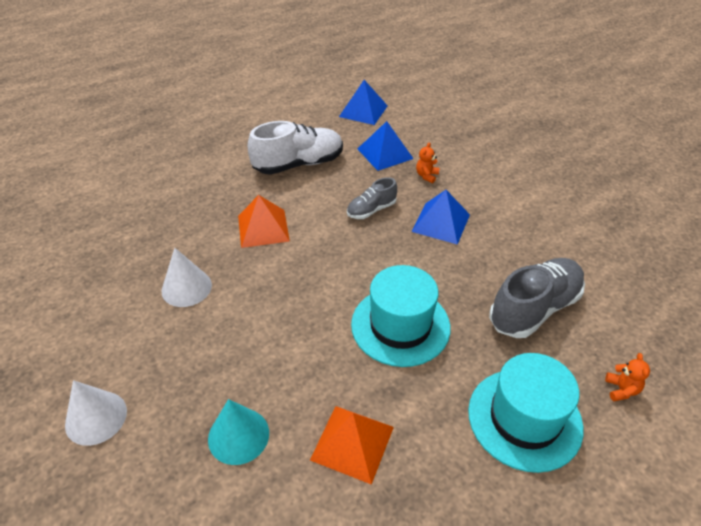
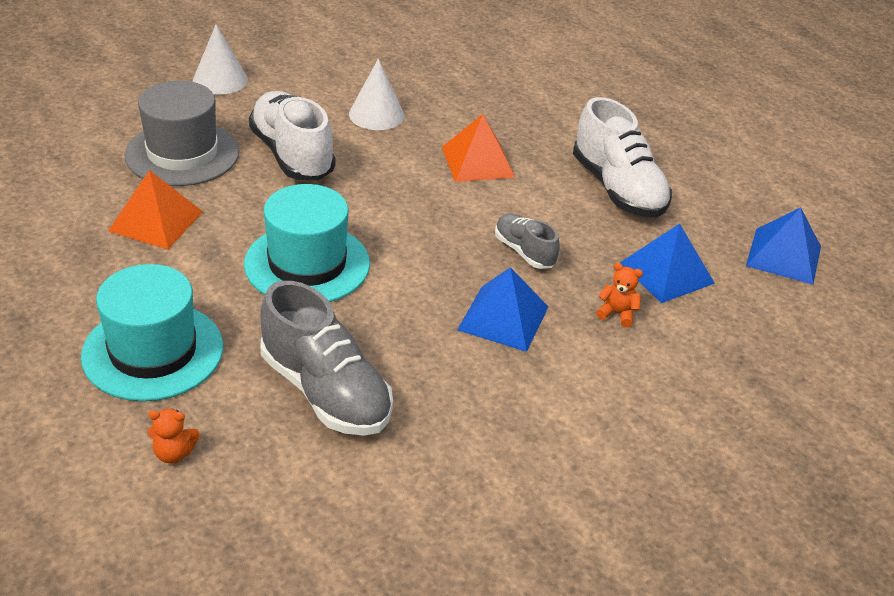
camera: 85 degrees right, 5 degrees down
(238, 435) = (182, 153): turquoise cone -> grey hat
(246, 344) = (292, 155): none -> white shoe

